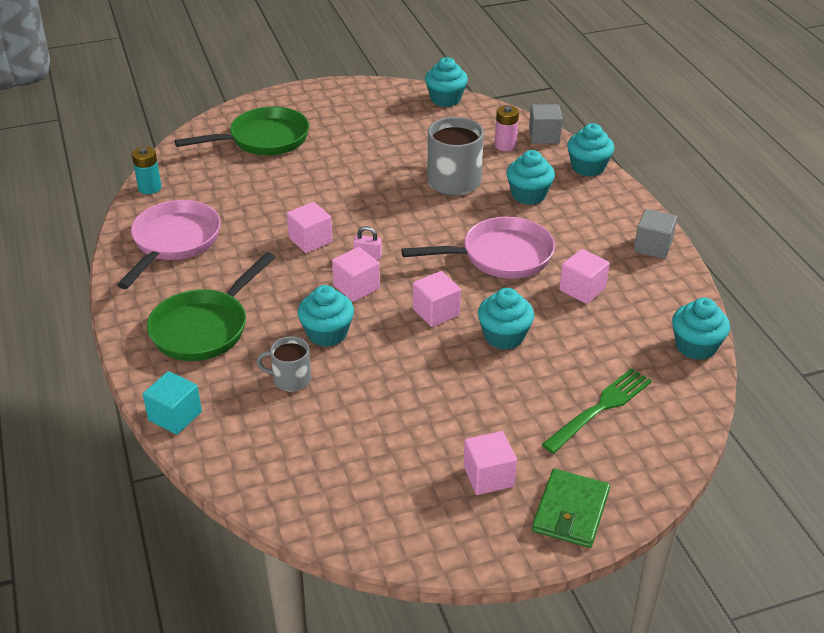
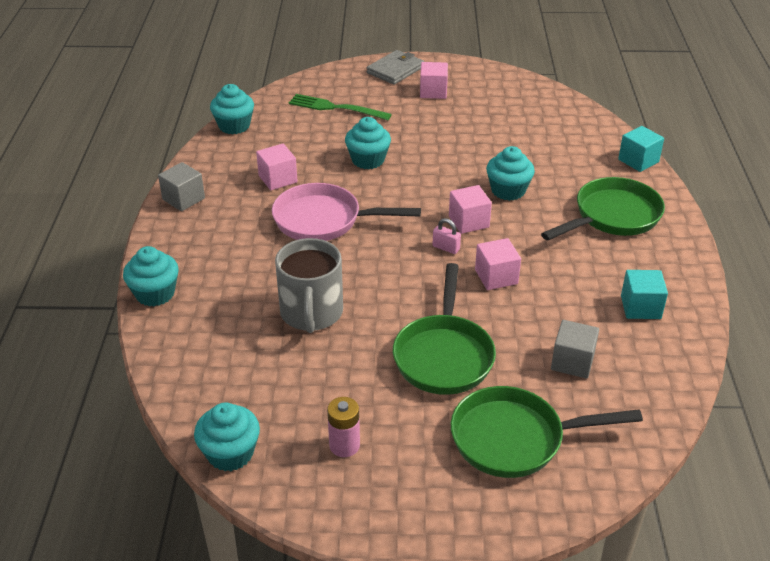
camera: 160 degrees left, 0 degrees up
(150, 188) = (672, 390): turquoise battery -> none
(174, 242) = (640, 307): pink pan -> turquoise cube
(290, 379) = (546, 166): grey mug -> none
(332, 174) = (444, 355): none -> green pan
(436, 312) = (410, 188): pink cube -> none
(505, 145) = (217, 347): pink battery -> pink battery (344, 445)
(528, 195) = (246, 275): turquoise cupcake -> none
(544, 136) = (160, 350): grey cube -> grey cube (572, 362)
(570, 511) = (395, 70): green wallet -> grey wallet
(600, 408) = (335, 108): green fork -> green fork turned 45 degrees clockwise

